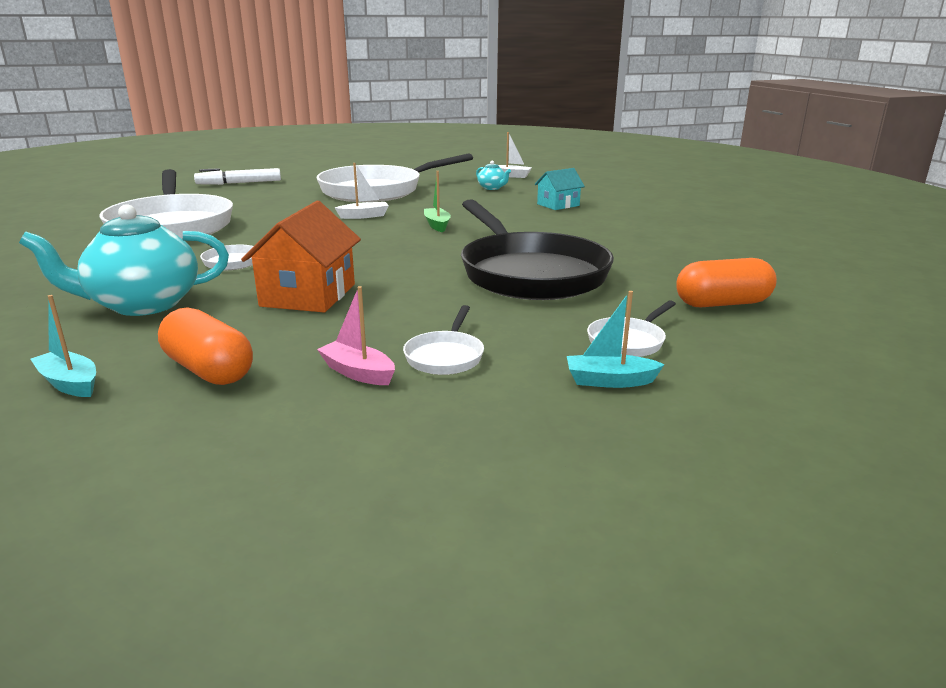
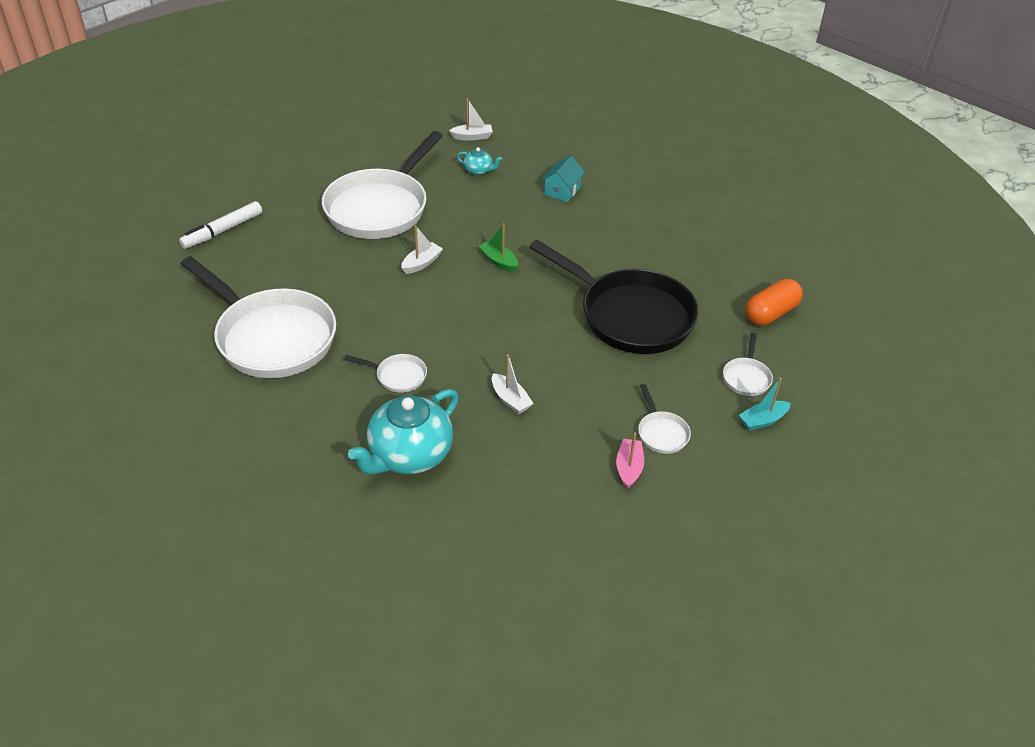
camera: 30 degrees left, 20 degrees up
(70, 383) = (477, 547): turquoise boat -> none
(209, 370) = (543, 501): orange capsule -> none
(308, 295) = (510, 399): orange house -> white boat
(358, 373) = (629, 468): pink boat -> pink boat turned 90 degrees clockwise

